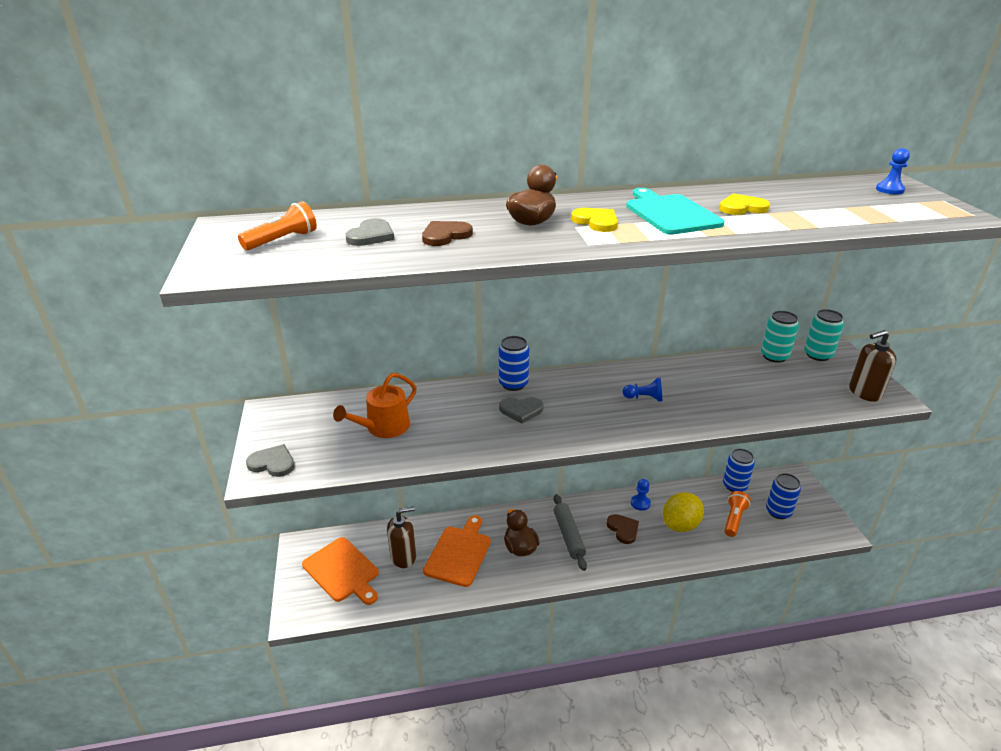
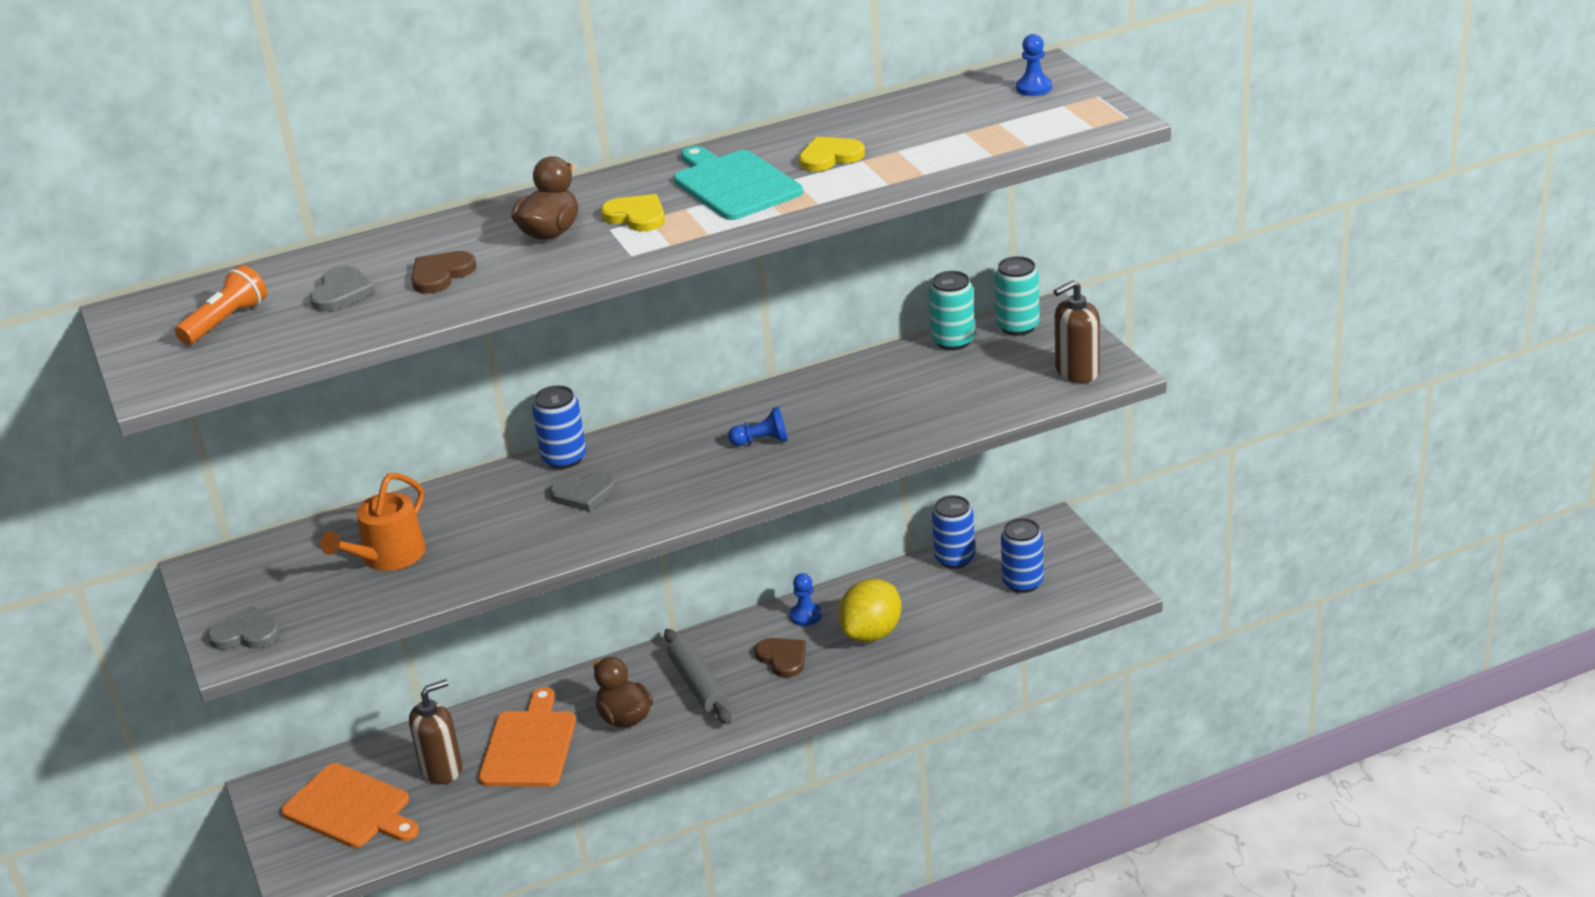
camera: 10 degrees left, 0 degrees up
(734, 519) = (954, 608): orange flashlight -> none

